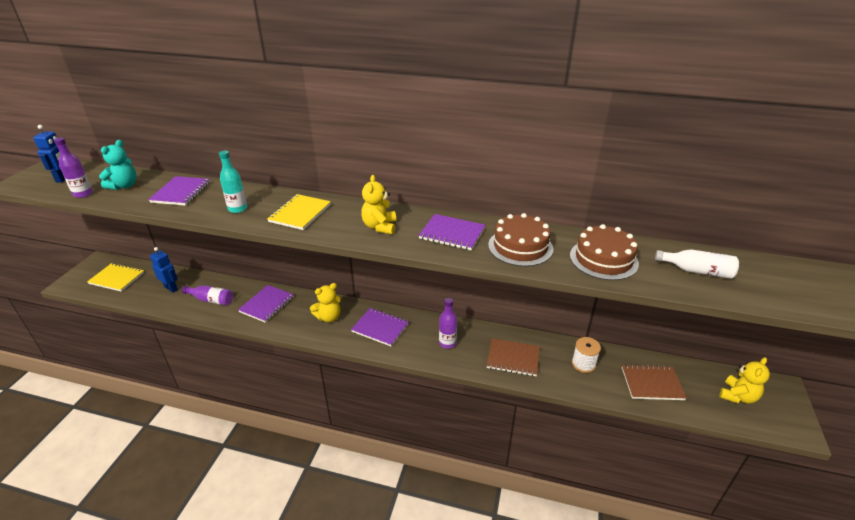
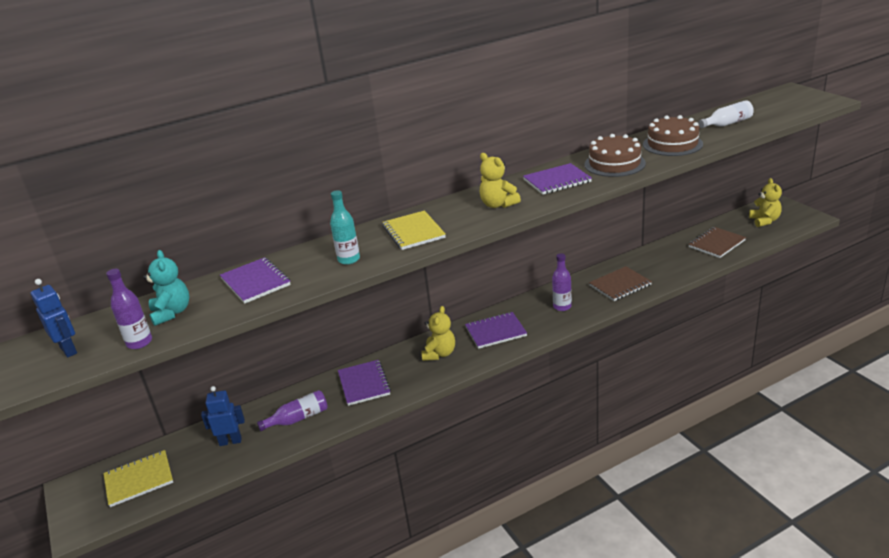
camera: 40 degrees left, 5 degrees down
(583, 364) = (665, 259): white spool -> none

